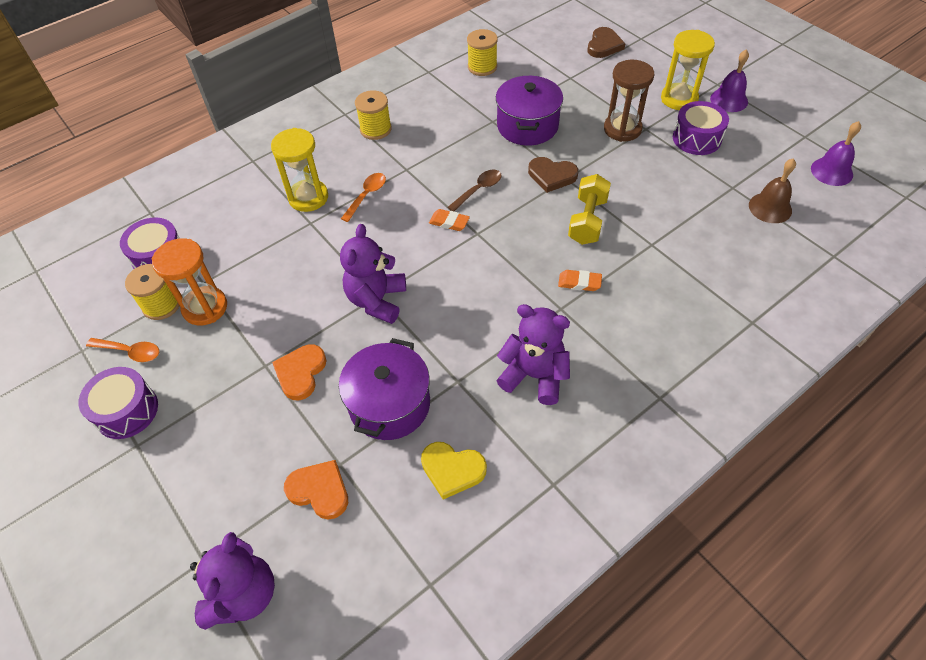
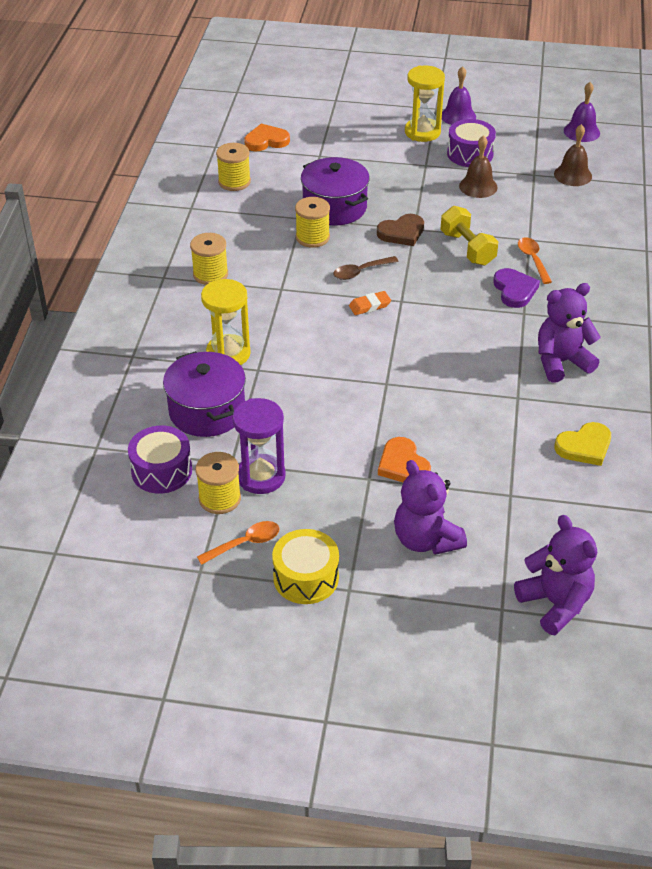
camera: 45 degrees left, 10 degrees down
(126, 411) = (306, 577): purple drum -> yellow drum
(205, 307) = (261, 476): orange hourglass -> purple hourglass
(319, 491) = (519, 517): orange heart -> orange heart (266, 141)
(367, 195) = (276, 325): orange spoon -> orange spoon (533, 259)
(377, 300) = (390, 387): purple teddy bear -> purple teddy bear (425, 540)
(389, 404) = (493, 440): purple pot -> purple pot (207, 411)
(478, 190) = (360, 272): brown spoon -> brown spoon turned 120 degrees counterclockwise
(480, 141) = (312, 237): none -> yellow spool
(579, 282) = (514, 290): orange eraser -> purple heart
(604, 45) = (313, 119): brown heart -> none
(622, 129) = (409, 174): brown hourglass -> none
(667, 171) = (478, 186): none -> brown bell

